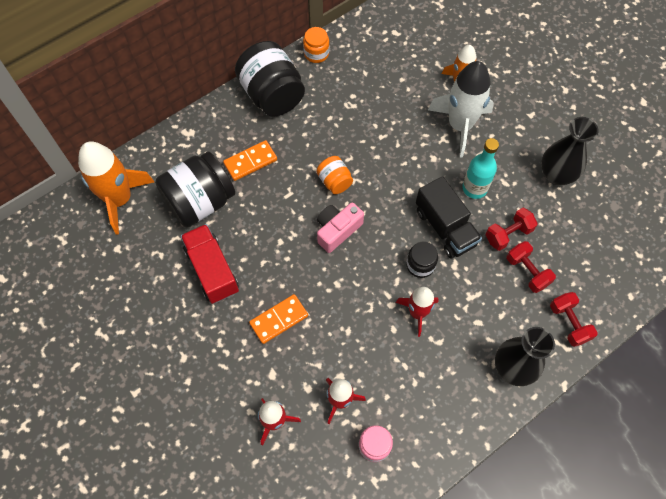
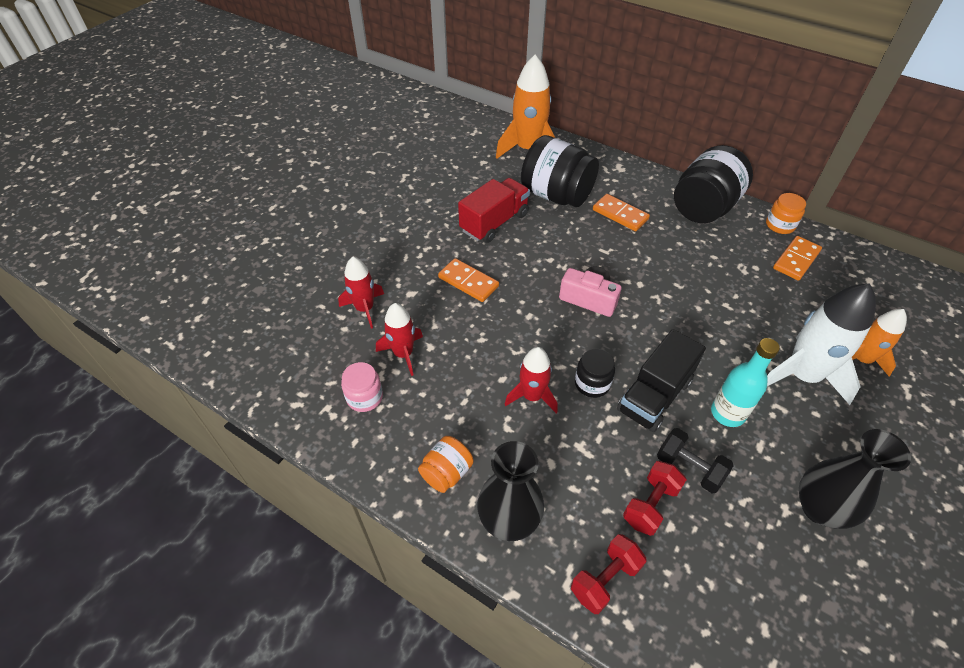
camera: 70 degrees right, 15 degrees down
(334, 181) = (643, 281): orange jar -> orange jar (446, 472)
(356, 65) = (796, 260): none -> orange domino
(508, 234) = (689, 468): red dumbbell -> black dumbbell

